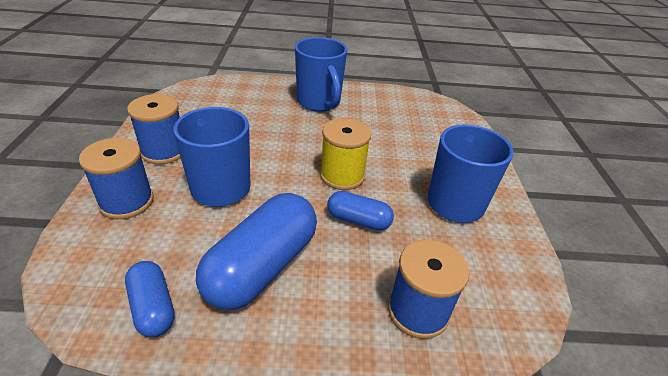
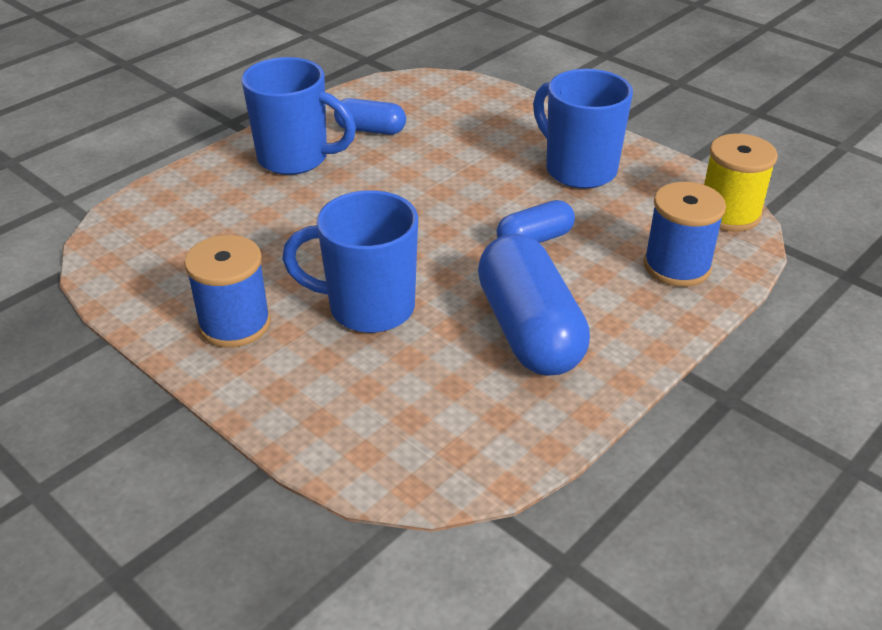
camera: 45 degrees left, 0 degrees up
(126, 202) = (306, 390): blue spool -> none
(153, 307) = (506, 424): blue capsule -> blue capsule (370, 130)
(342, 175) = (455, 214): yellow spool -> yellow spool (729, 214)

